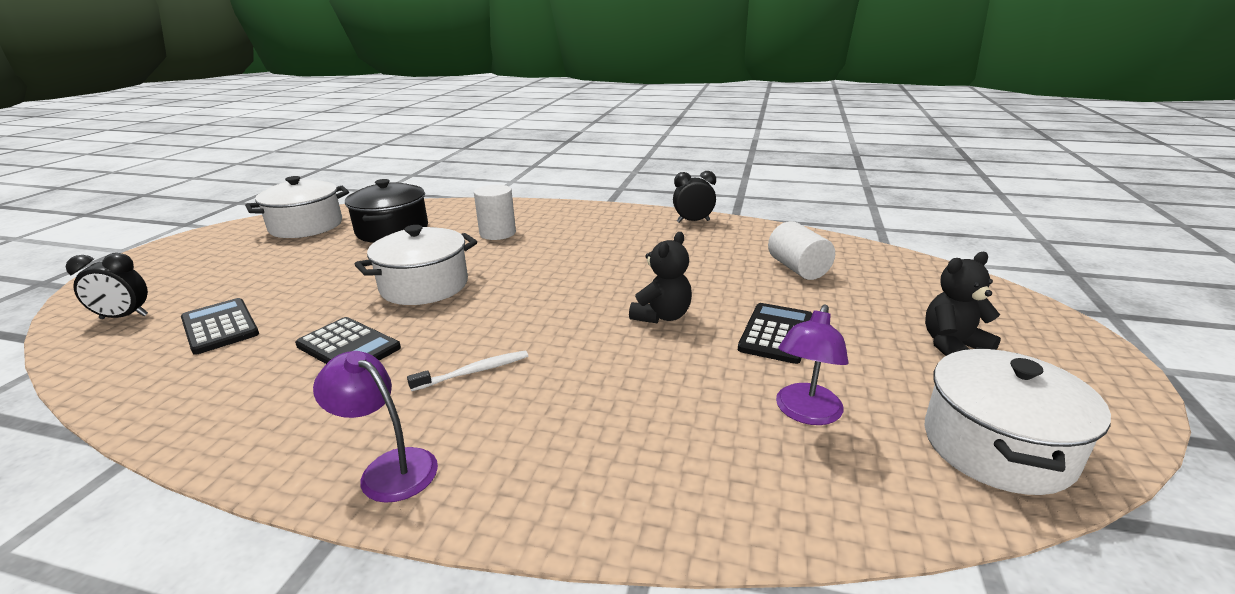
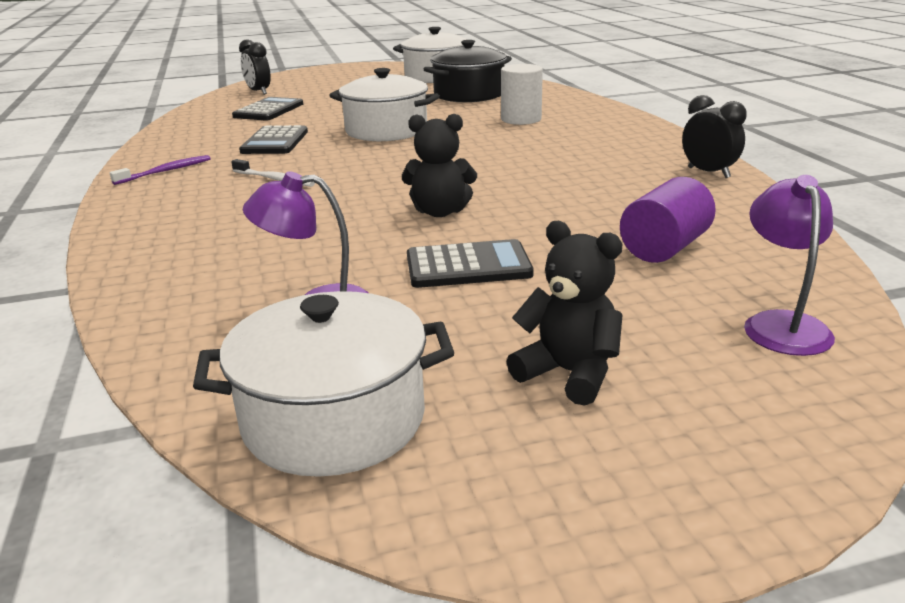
camera: 60 degrees right, 0 degrees up
(326, 440) = (166, 171): none -> purple toothbrush
(389, 468) = (147, 193): purple lamp -> purple lamp (781, 324)
(798, 269) = (664, 248): white cylinder -> purple cylinder

